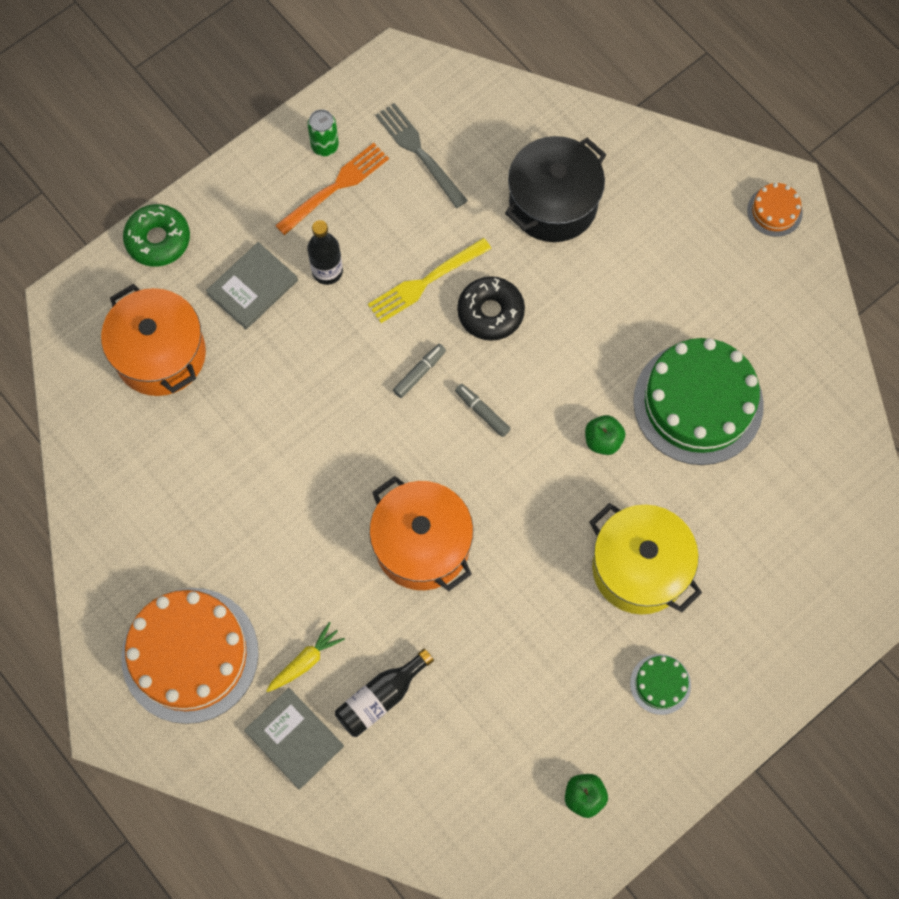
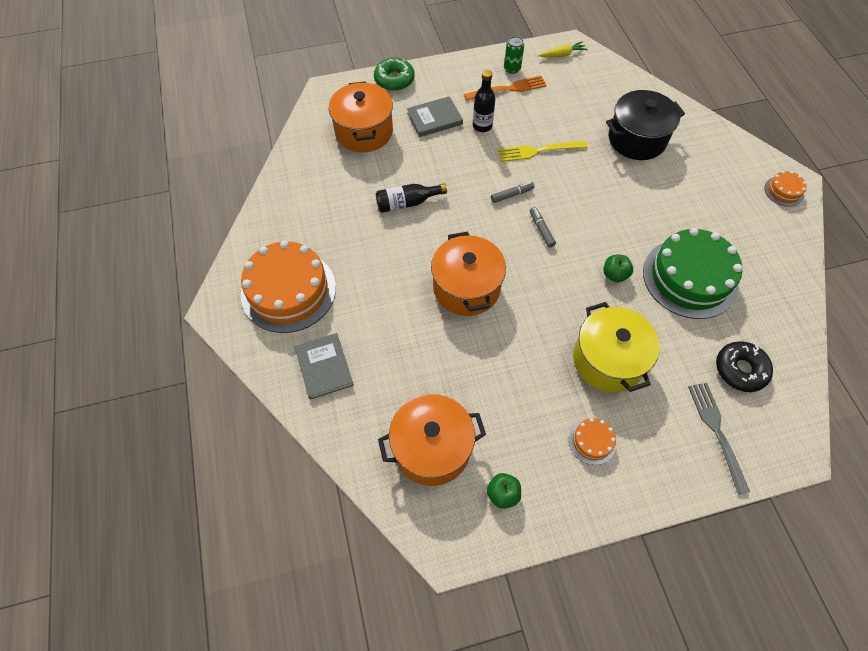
camera: 25 degrees right, 10 degrees down
(305, 661) = (357, 324): yellow carrot -> yellow carrot (562, 55)
(381, 697) = (393, 366): black bottle -> black bottle (407, 203)
(419, 153) = (566, 89): grey fork -> grey fork (716, 432)
(478, 781) = (432, 448): none -> orange pot
(490, 312) = (572, 180): black donut -> black donut (740, 370)
(660, 684) = (592, 441): green cake -> orange cake

